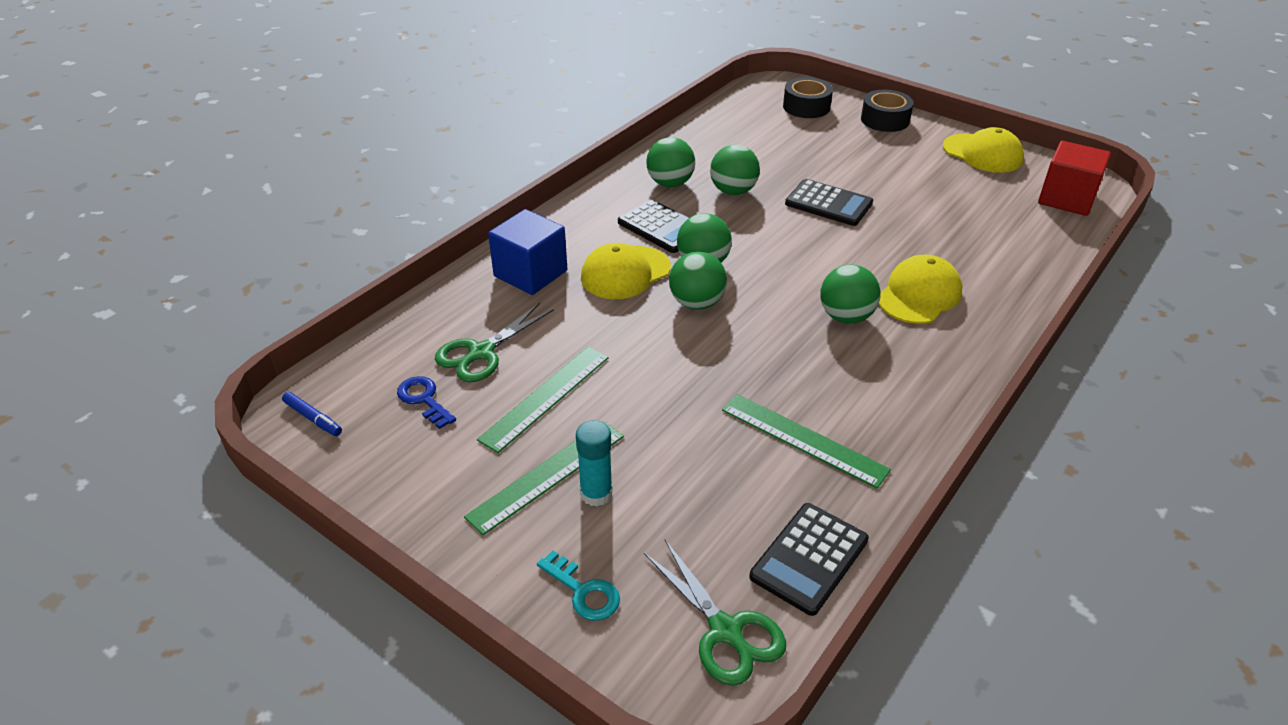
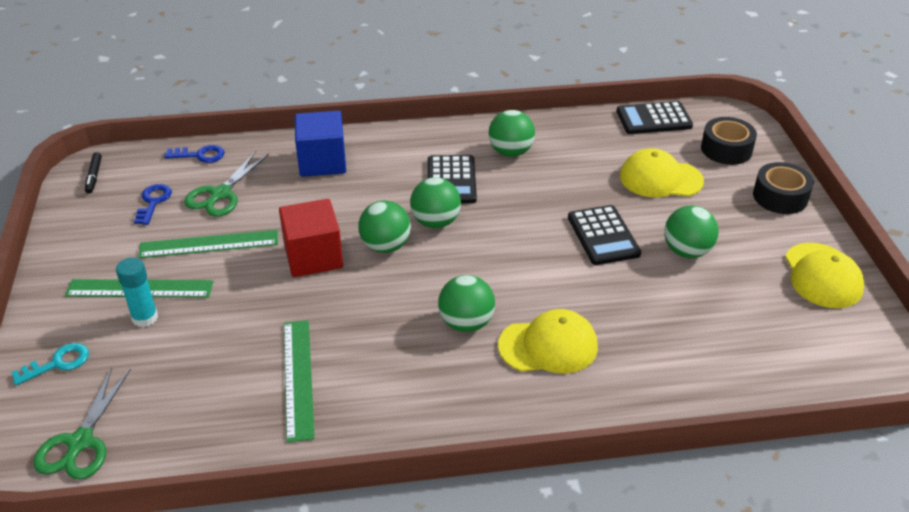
camera: 45 degrees right, 0 degrees up
(313, 418) = (94, 176): blue marker -> black marker
(399, 334) = (200, 155): none -> blue key
(481, 352) = (220, 194): green scissors -> green scissors turned 60 degrees counterclockwise
(584, 591) = (58, 363): turquoise key -> turquoise key turned 120 degrees counterclockwise
(625, 273) = (376, 197): yellow cap -> yellow cap (660, 179)
(733, 191) = (546, 184): green ball -> green ball (687, 251)
(809, 558) = (181, 445): black calculator -> black calculator (654, 119)
(1066, 199) = (833, 361): red cube -> red cube (313, 257)

